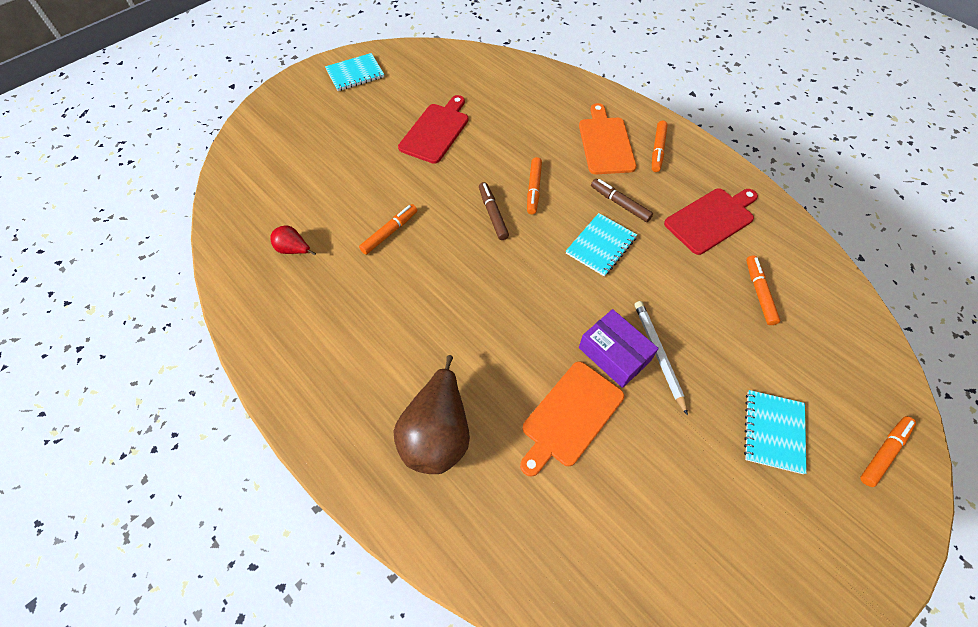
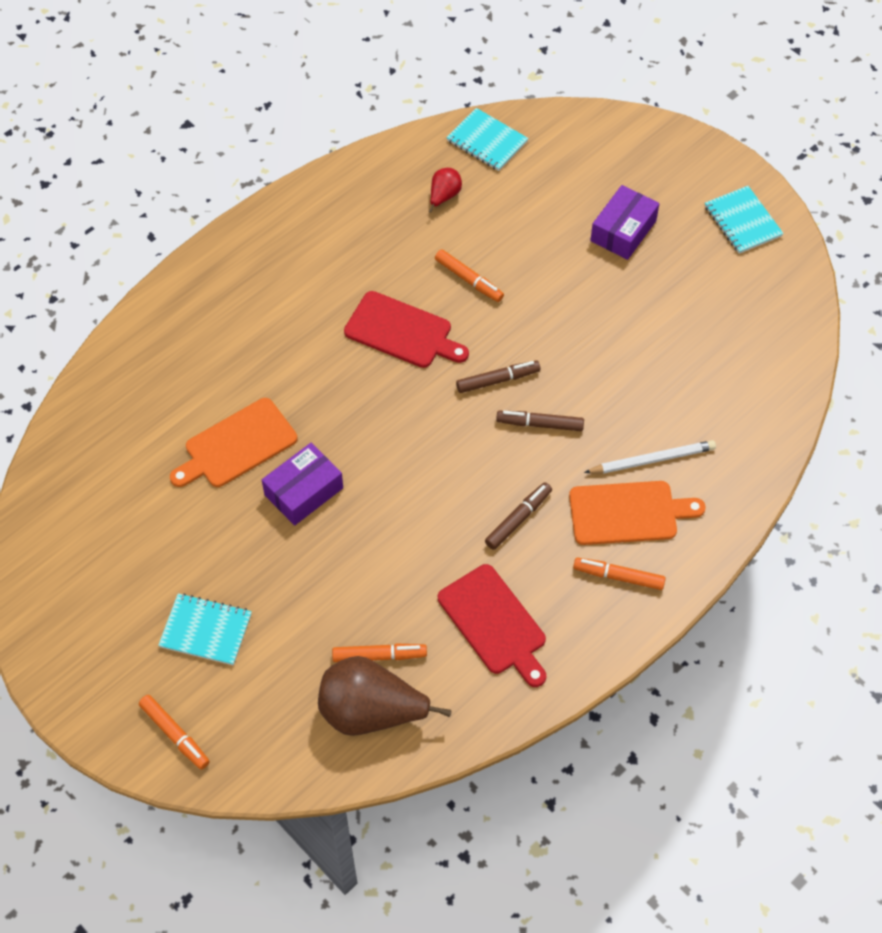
camera: 90 degrees right, 0 degrees up
(353, 135) = (623, 231): none -> purple box
(436, 131) = (637, 317): red cutting board -> red cutting board (402, 332)
(437, 433) = (227, 335): brown pear -> brown pear (371, 712)
(533, 189) = (540, 424): orange marker -> brown marker
(570, 416) = (237, 445): orange cutting board -> orange cutting board turned 75 degrees counterclockwise
(601, 245) = (451, 491): turquoise notebook -> turquoise notebook (487, 141)
(658, 355) = (300, 534): white pencil -> white pencil (652, 460)

